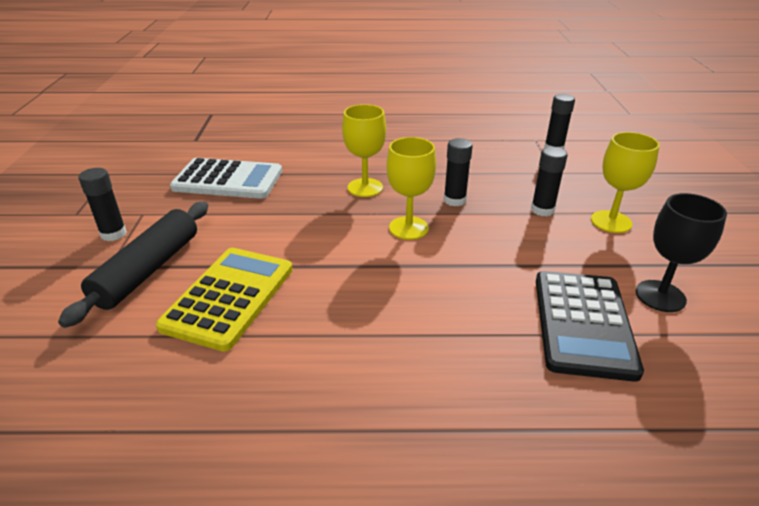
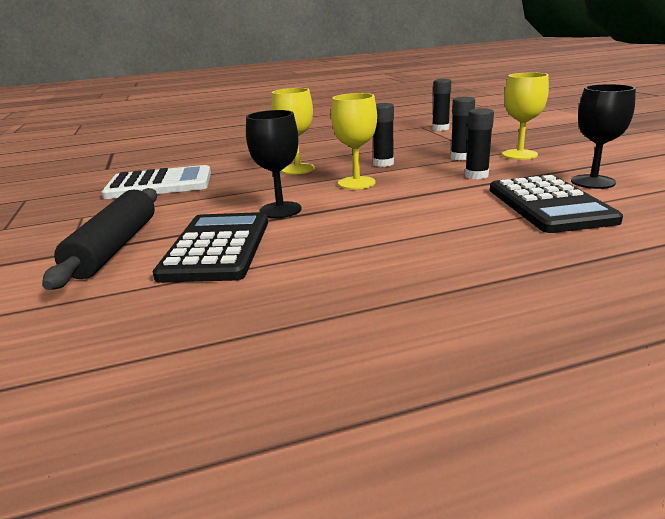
camera: 15 degrees left, 10 degrees down
(113, 234) = (58, 233): black glue stick -> black glue stick (476, 175)
(229, 297) = (217, 248): yellow calculator -> black calculator
(313, 254) = (280, 210): none -> black goblet

